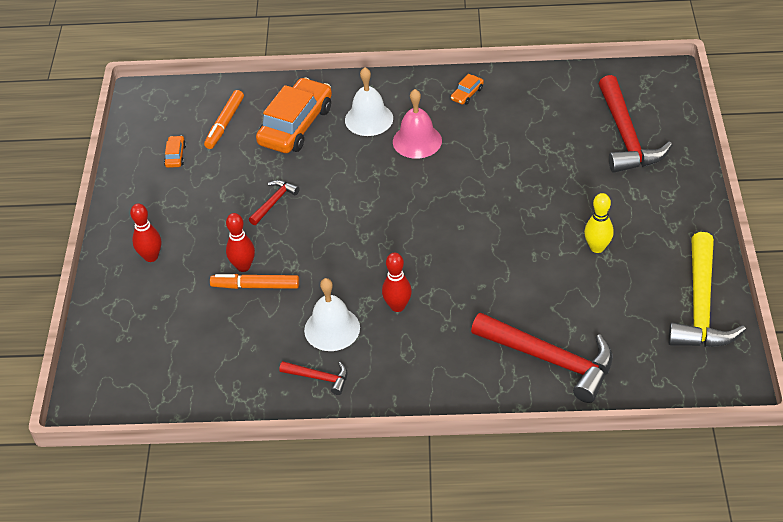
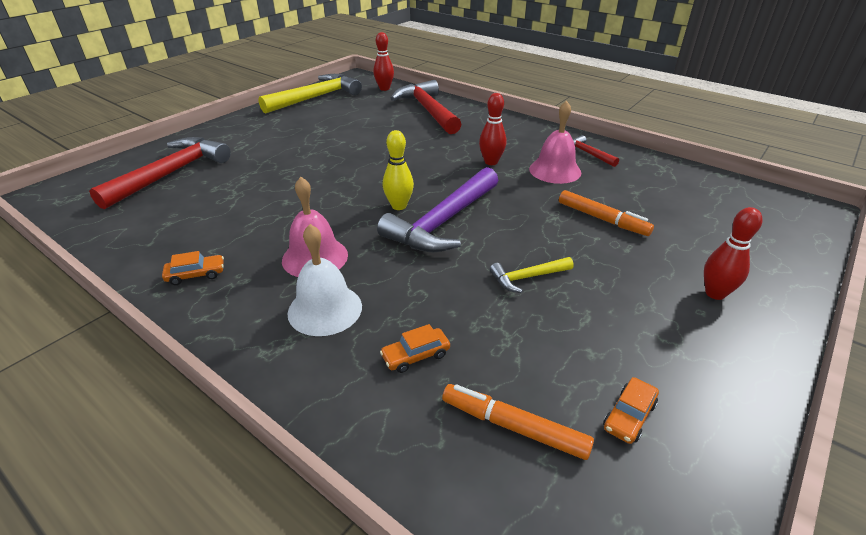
camera: 145 degrees left, 10 degrees down
(225, 124) = (514, 427): orange marker -> orange marker turned 120 degrees counterclockwise
(243, 266) = (605, 238): red bowling pin -> red bowling pin (384, 88)
(274, 202) = (527, 277): red hammer -> yellow hammer
(296, 125) = (415, 355): orange car -> orange car, size x0.42
(332, 328) = (555, 170): white bell -> pink bell
(368, 214) = (443, 222): none -> purple hammer
(597, 247) = (317, 134): yellow bowling pin -> yellow bowling pin (399, 206)

